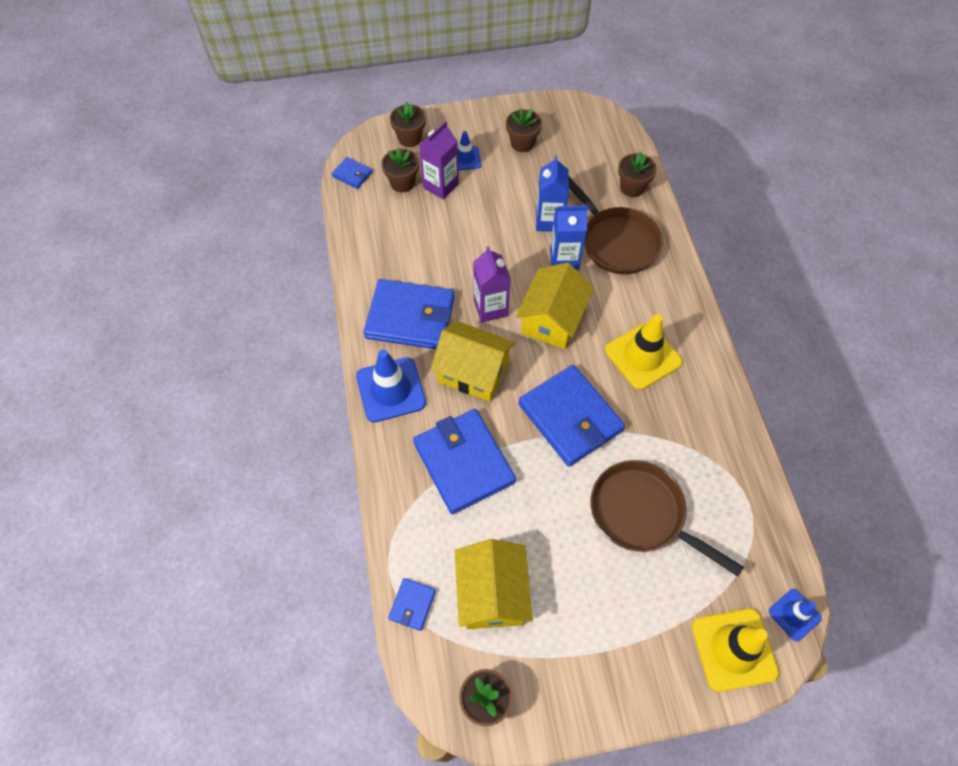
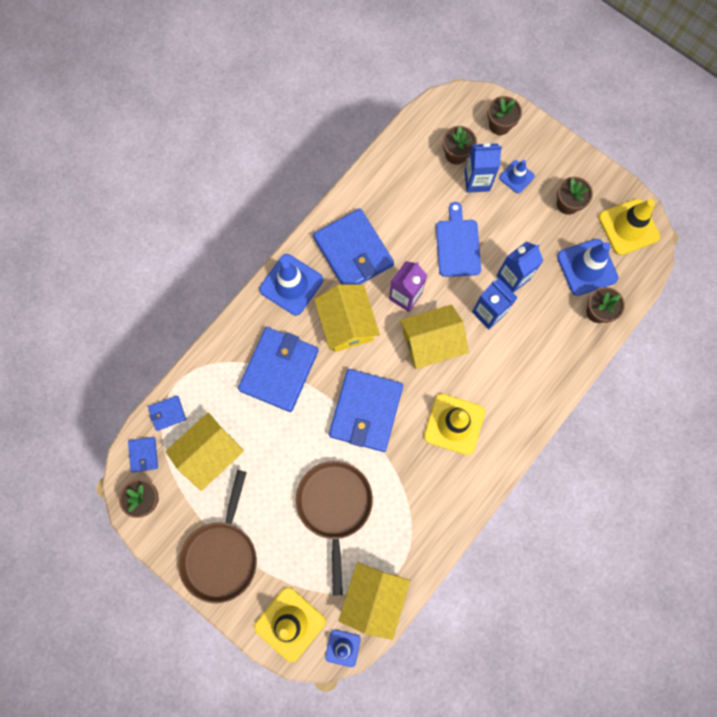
camera: 50 degrees right, 15 degrees up
(352, 174) = (433, 116): blue wallet -> blue wallet (143, 454)
(441, 186) = (477, 181): purple carton -> blue carton
(482, 237) = (458, 245): none -> blue cutting board
(579, 121) = (628, 227): none -> yellow traffic cone
(588, 168) = (587, 267): none -> blue traffic cone
(616, 242) = (536, 336): brown pan -> brown pan (221, 555)
(761, 546) = (373, 597): none -> yellow house

